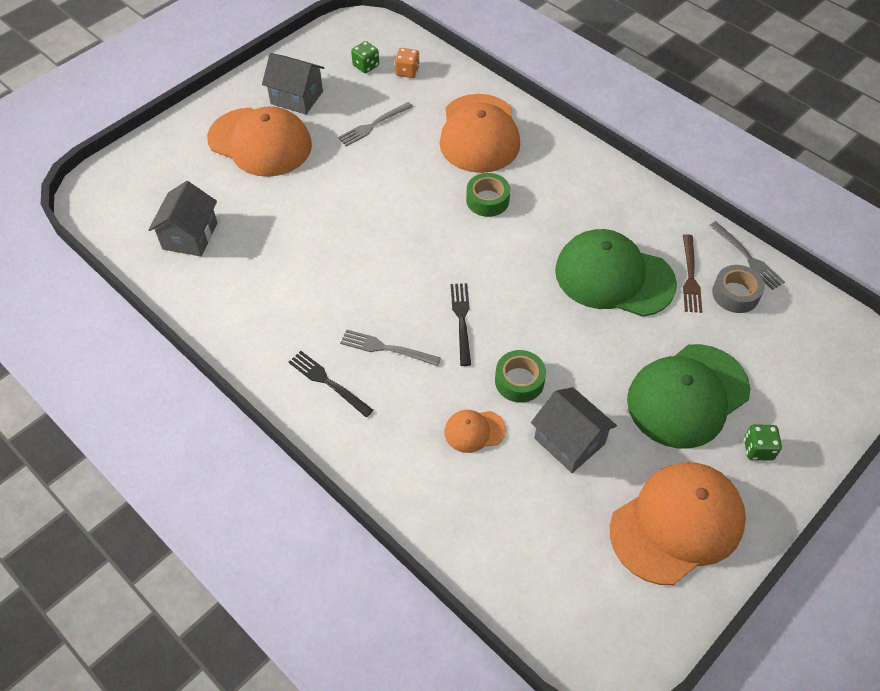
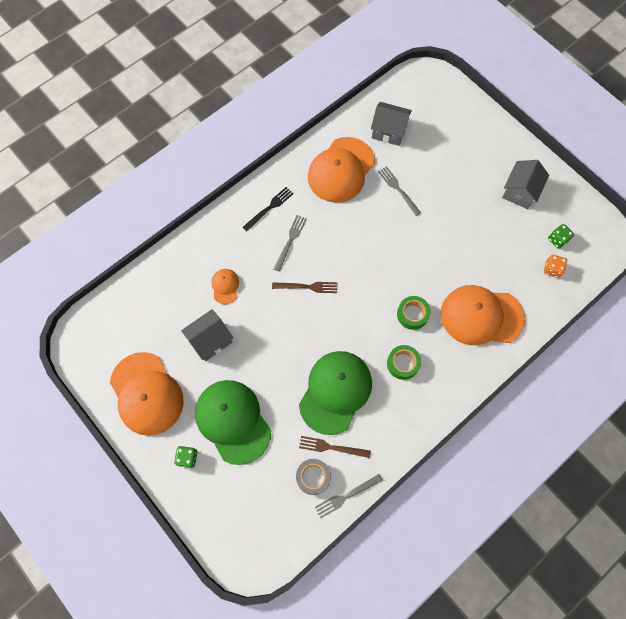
camera: 95 degrees right, 15 degrees up
(260, 142) = (473, 169): orange cap -> orange cap (341, 170)
(373, 125) = (490, 242): grey fork -> grey fork (398, 189)
(461, 320) = (307, 287): black fork -> brown fork
(519, 381) = (257, 316): green tape -> green tape (403, 363)

